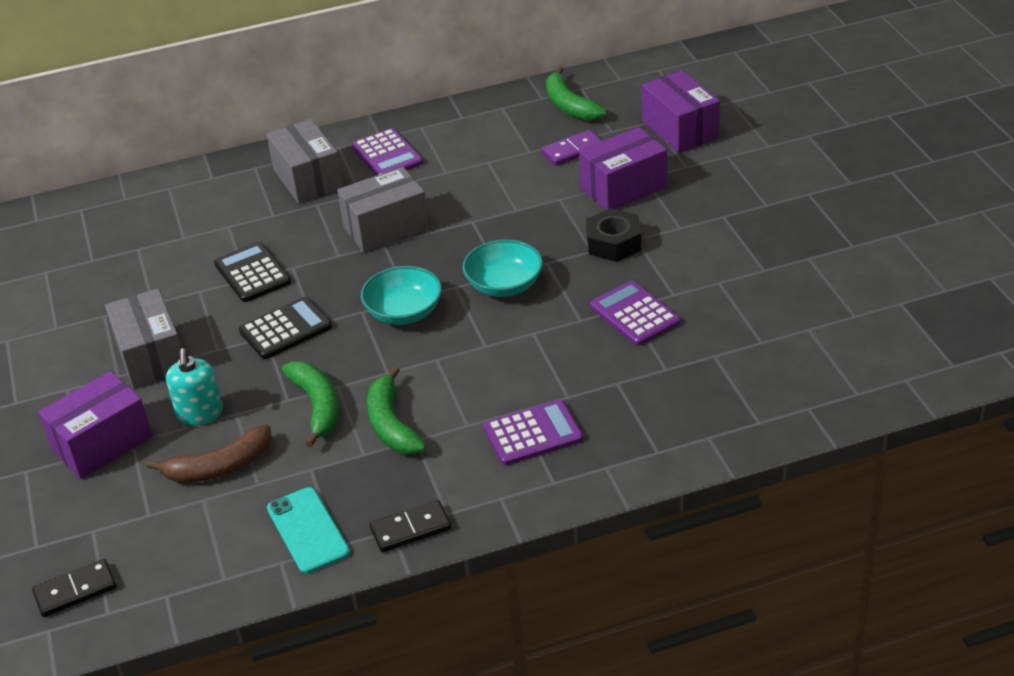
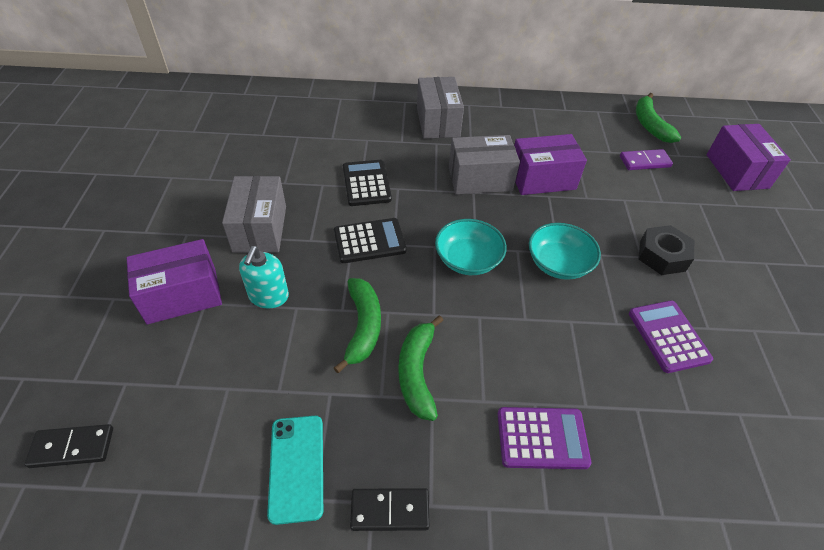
camera: 15 degrees right, 10 degrees up
(219, 467) = (257, 358): brown banana -> none
(387, 155) = (501, 121): purple calculator -> none
(623, 187) = (680, 207): purple box -> purple box (542, 179)

